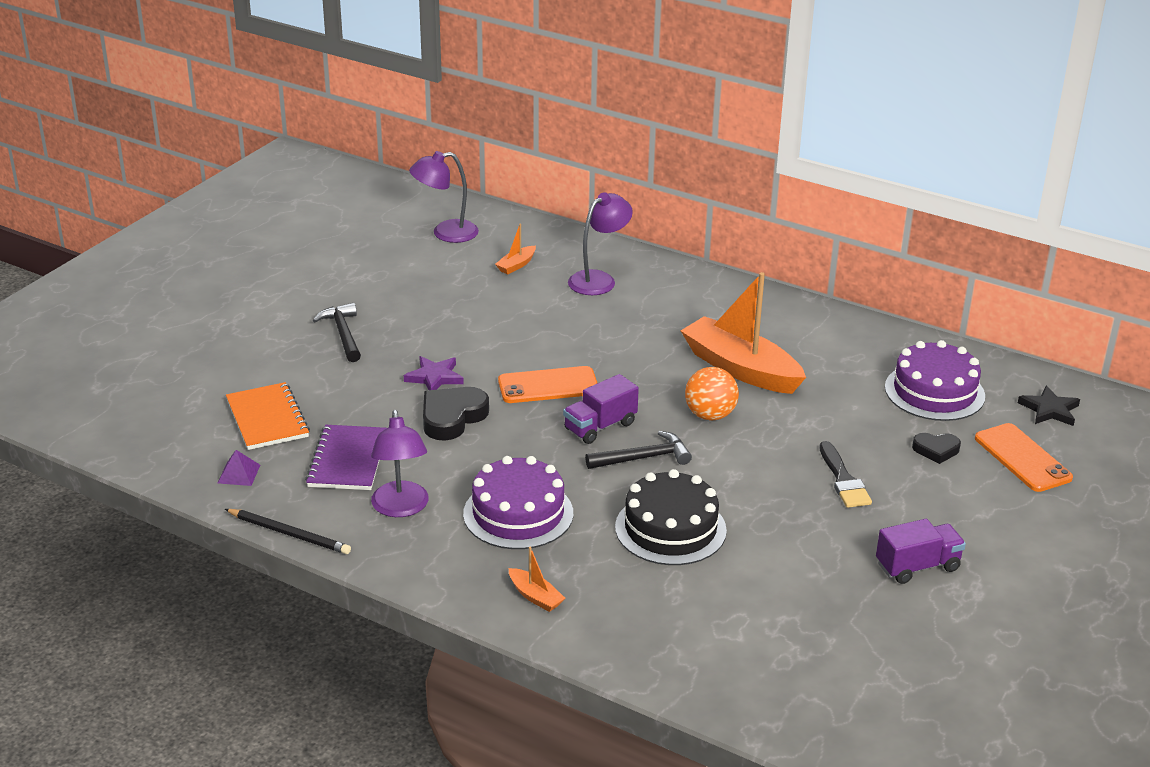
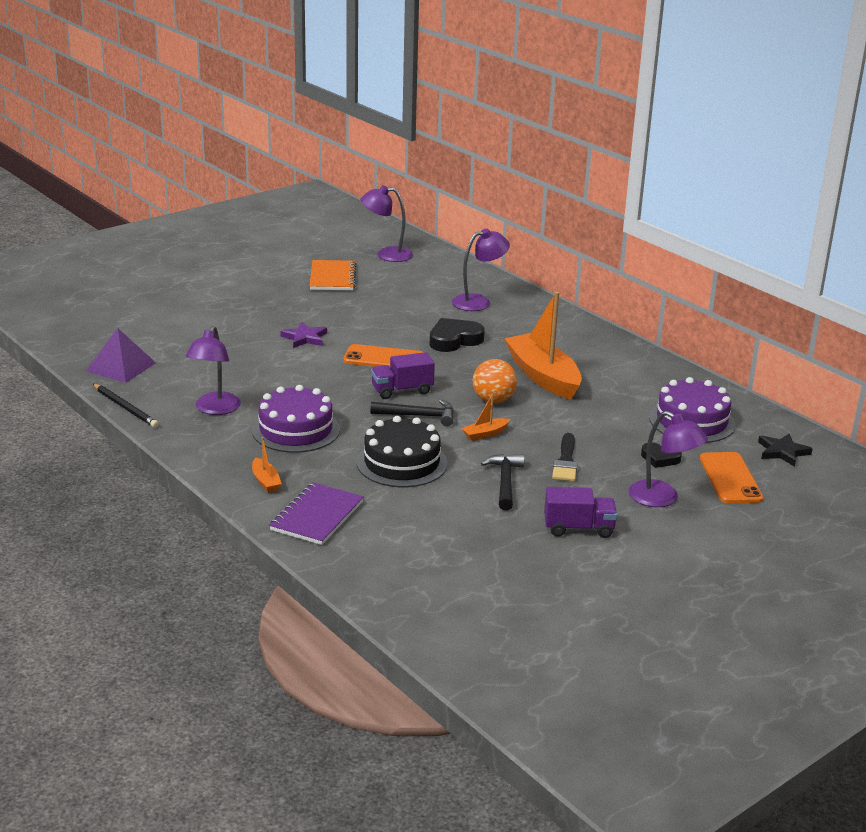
camera: 20 degrees right, 5 degrees down
(238, 474) = (120, 367): purple pyramid -> purple pyramid, size x1.88
(267, 418) = (167, 339): orange notebook -> orange notebook (332, 277)
(343, 334) = (261, 301): black hammer -> black hammer (505, 482)
(348, 460) = (201, 374): purple notebook -> purple notebook (317, 516)
(452, 417) = (297, 364): black heart -> black heart (454, 340)
(516, 265) = (423, 282): orange boat -> orange boat (485, 434)
(974, 503) = (662, 498): none -> purple lamp

